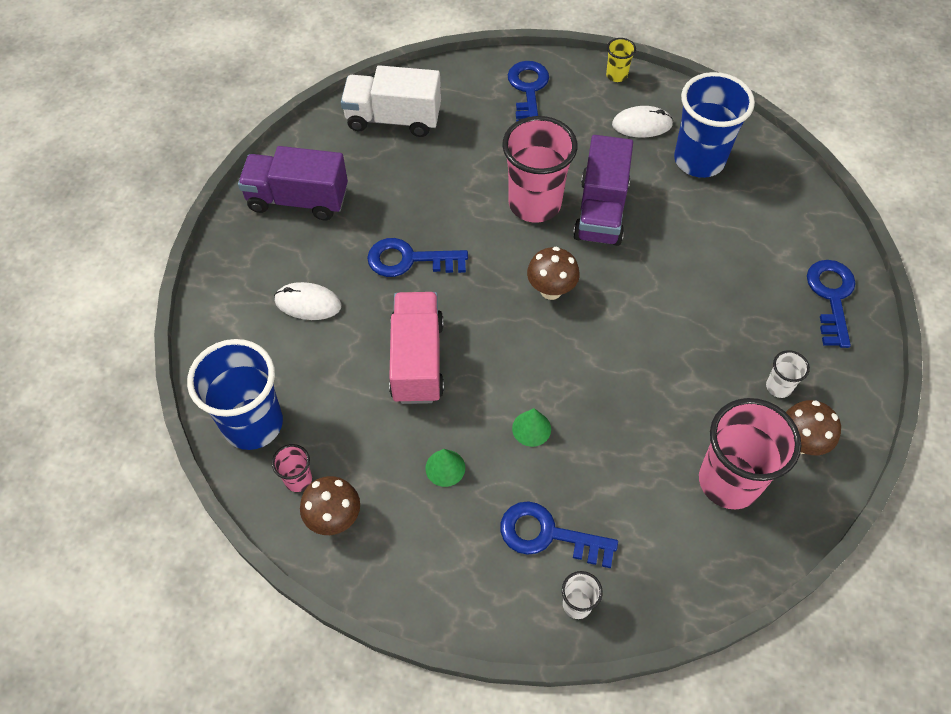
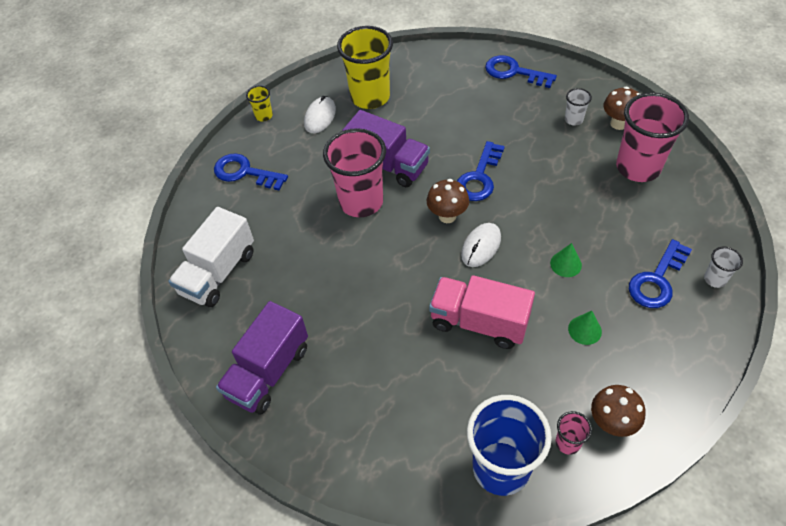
camera: 65 degrees left, 5 degrees down
(308, 303) = (389, 391): white mouse -> white mouse (481, 246)
(409, 260) = (377, 301): blue key -> blue key (479, 177)
(699, 160) = (370, 97): blue cup -> yellow cup

